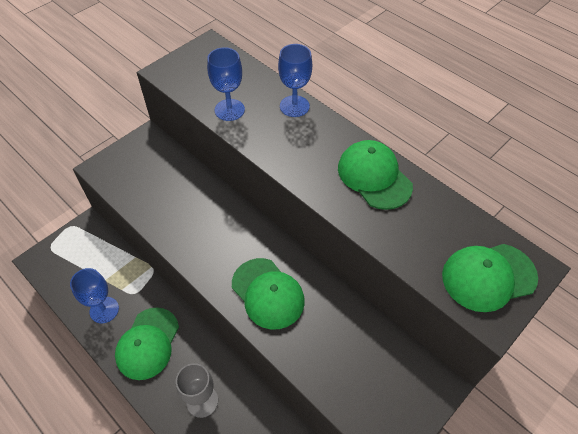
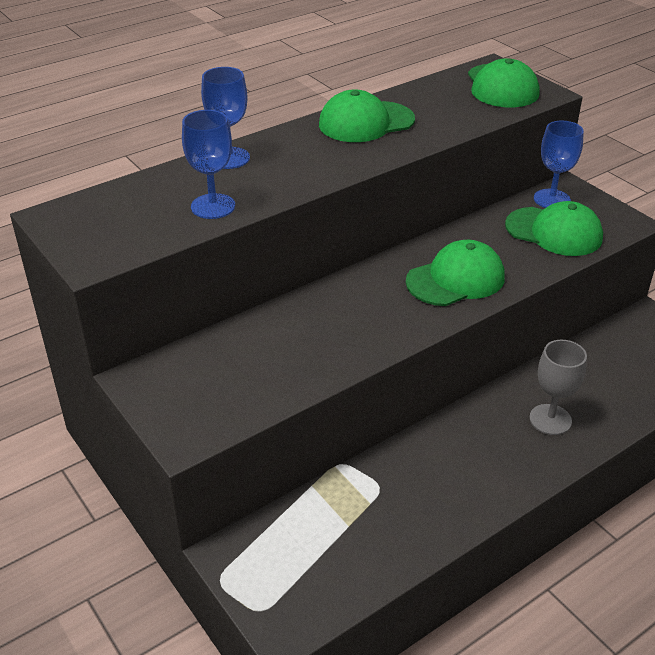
camera: 80 degrees left, 15 degrees down
(104, 310) = (404, 525): blue goblet -> blue goblet (551, 199)
(147, 343) = (466, 472): green cap -> green cap (554, 232)

